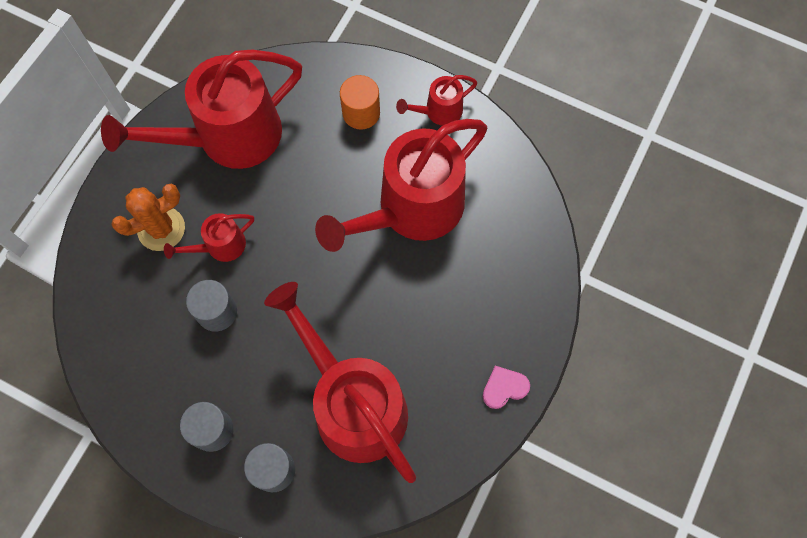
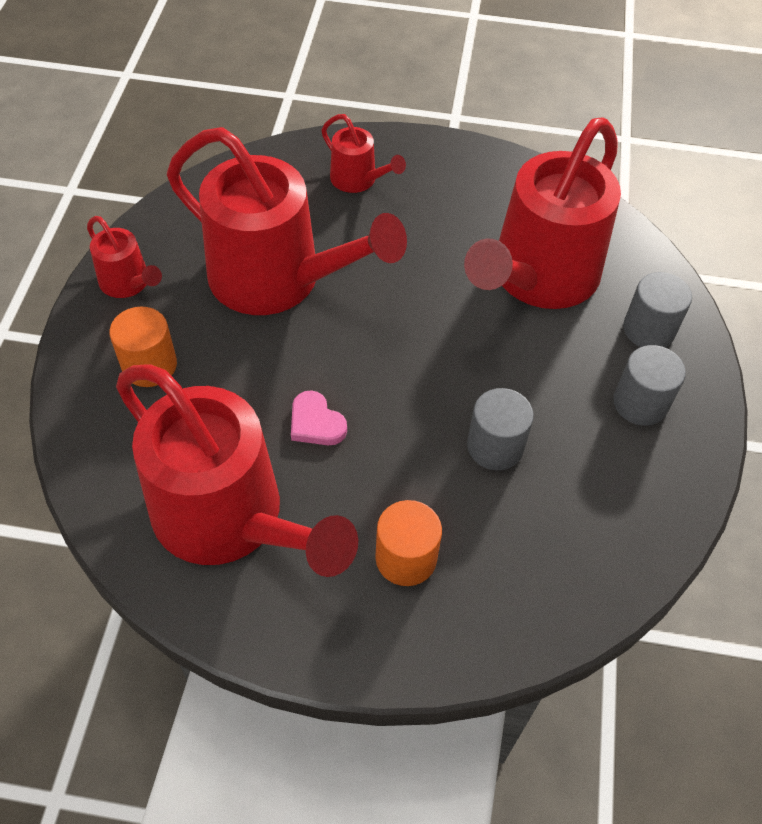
camera: 110 degrees left, 15 degrees down
(161, 229) = (406, 558): orange cactus -> orange cylinder
(220, 246) = (403, 473): red watering can -> red watering can (358, 180)
(504, 388) = (457, 160): pink heart -> pink heart (316, 423)

